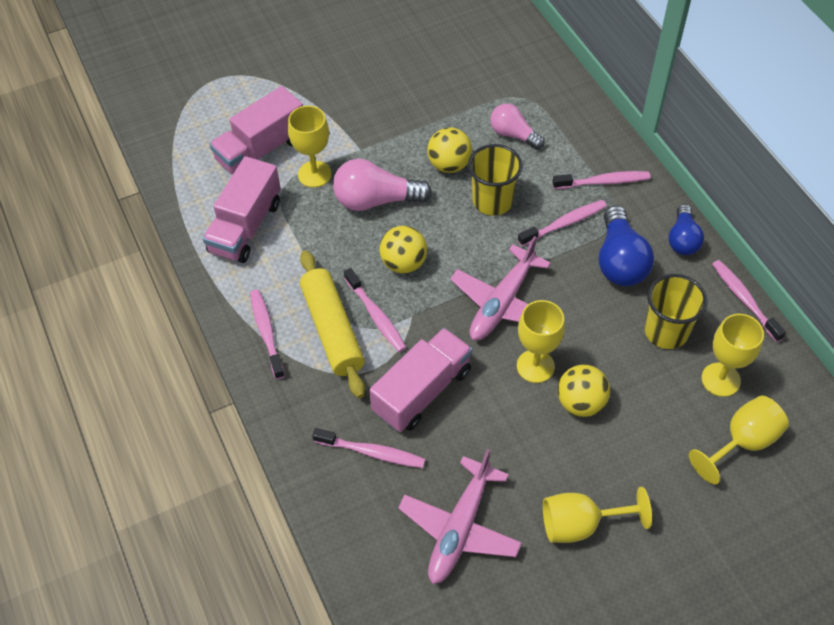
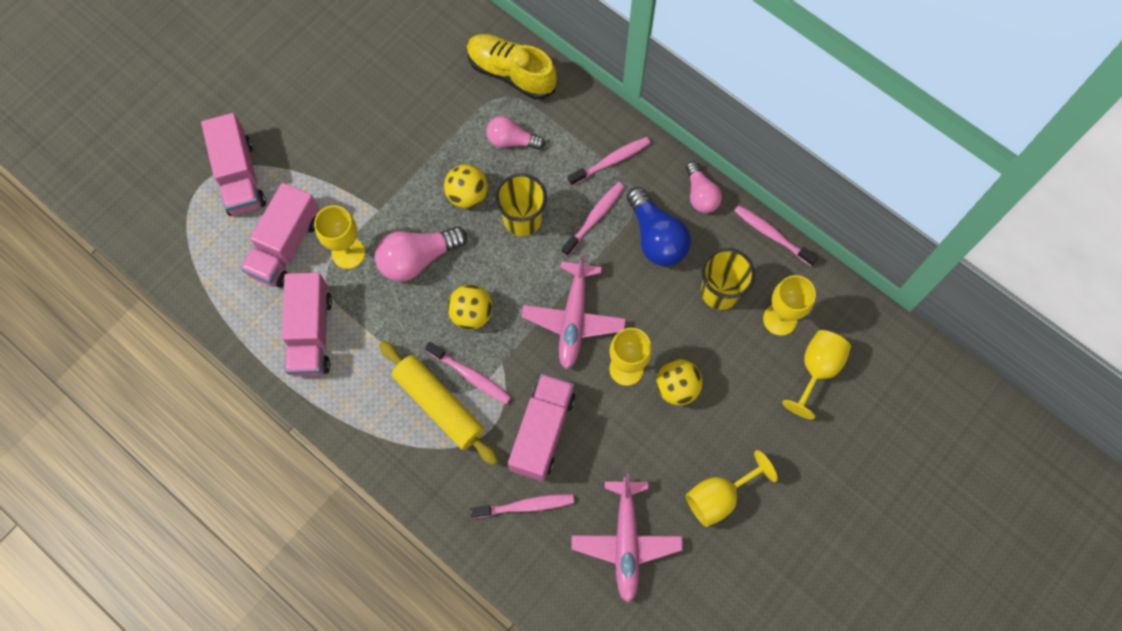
camera: 25 degrees left, 15 degrees up
(251, 84) = (240, 177): none -> pink truck
(266, 332) = (382, 432): pink toothbrush -> none
(539, 82) = (511, 73): none -> yellow shoe
(683, 239) = (700, 194): blue light bulb -> pink light bulb

